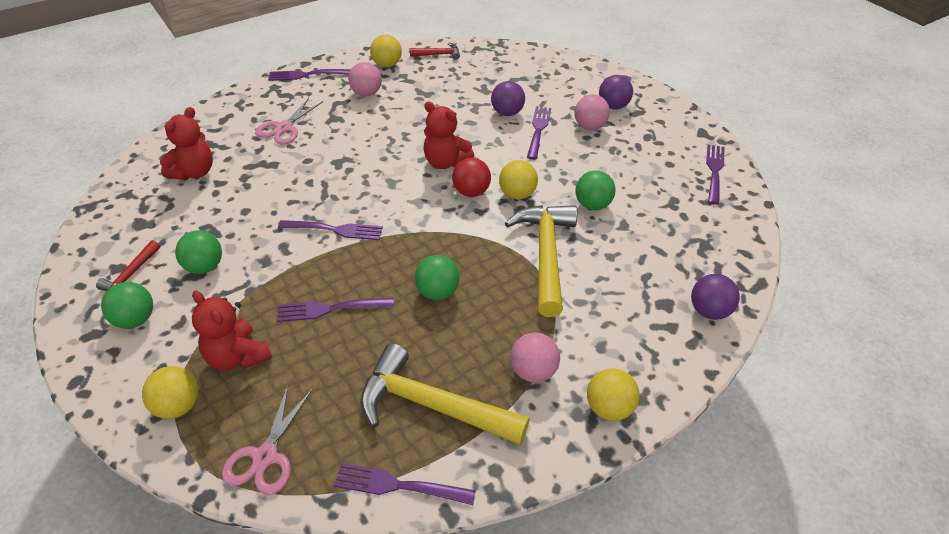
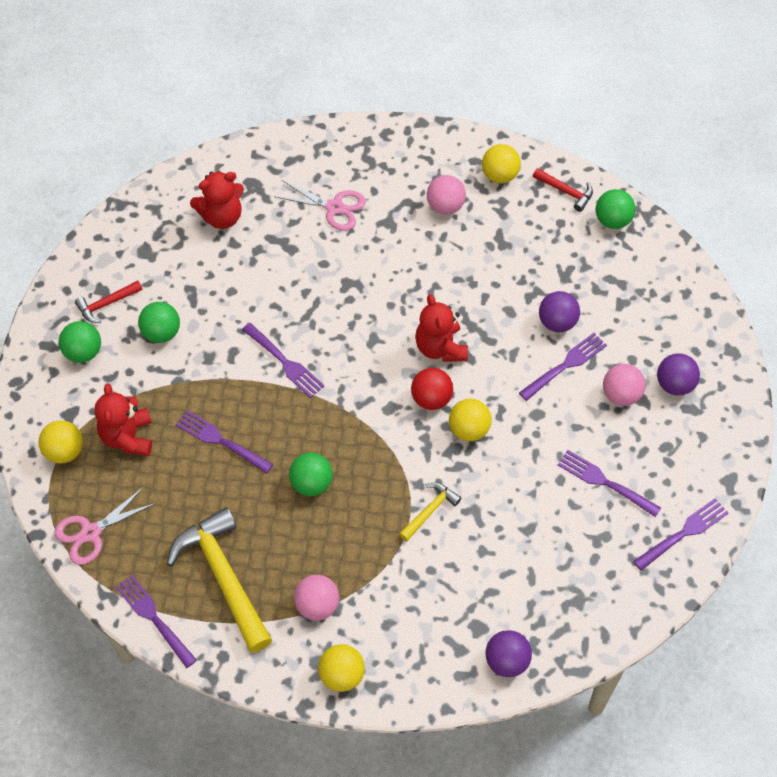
camera: 40 degrees right, 15 degrees up
(284, 128) = (334, 207): pink scissors -> pink scissors turned 135 degrees counterclockwise
(306, 75) = (410, 142): purple fork -> purple fork (606, 482)
(546, 255) = (430, 511): yellow hammer -> yellow hammer, size x0.49
(592, 205) = (524, 488): green ball -> green ball (612, 220)

